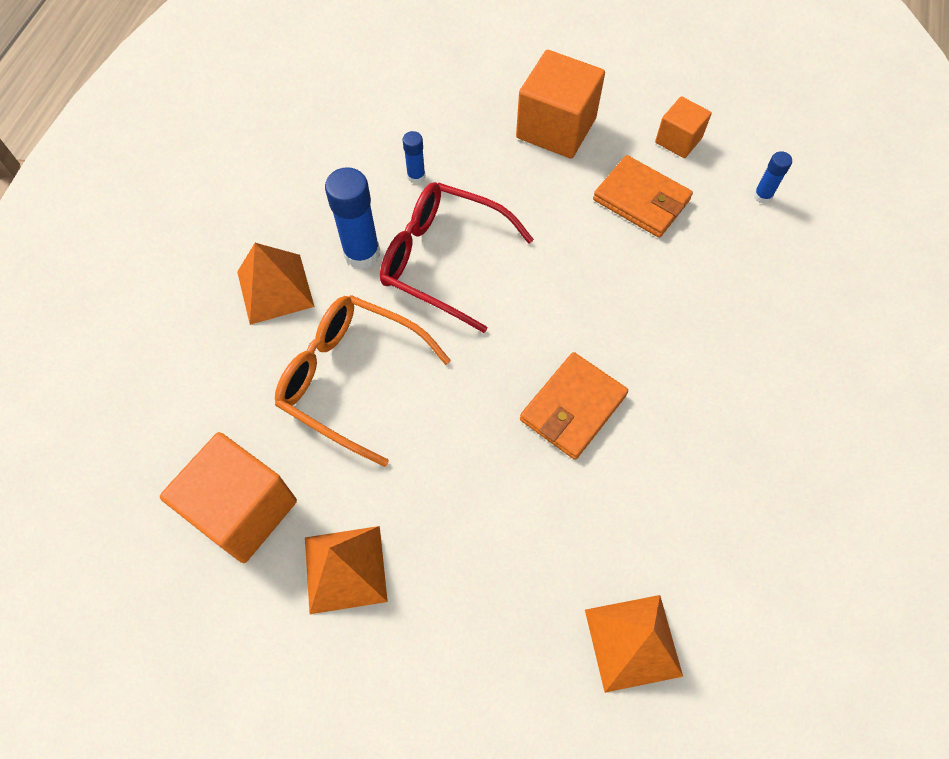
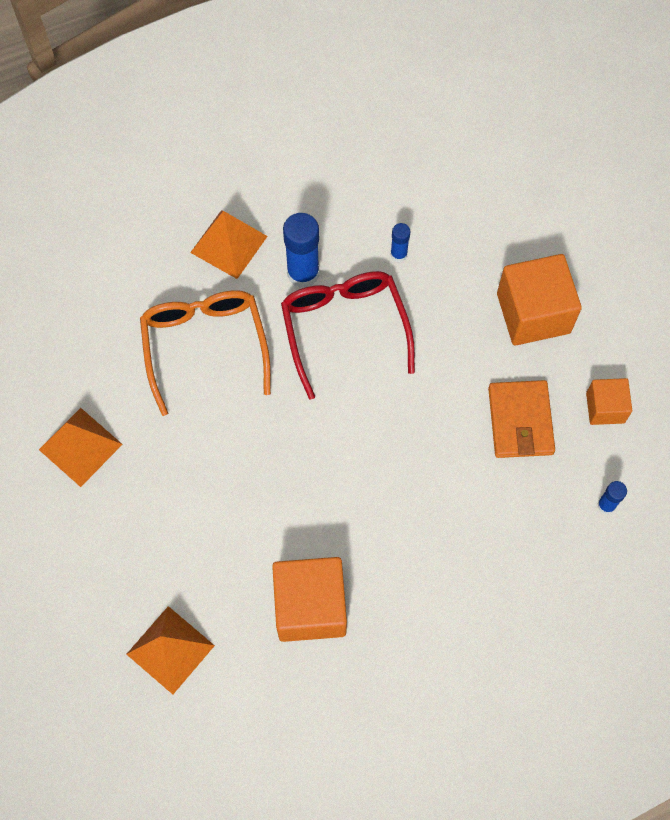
camera: 50 degrees right, 5 degrees up
(243, 510) = (68, 358): orange cube -> orange cube (310, 606)
(573, 408) = (302, 498): orange wallet -> none

